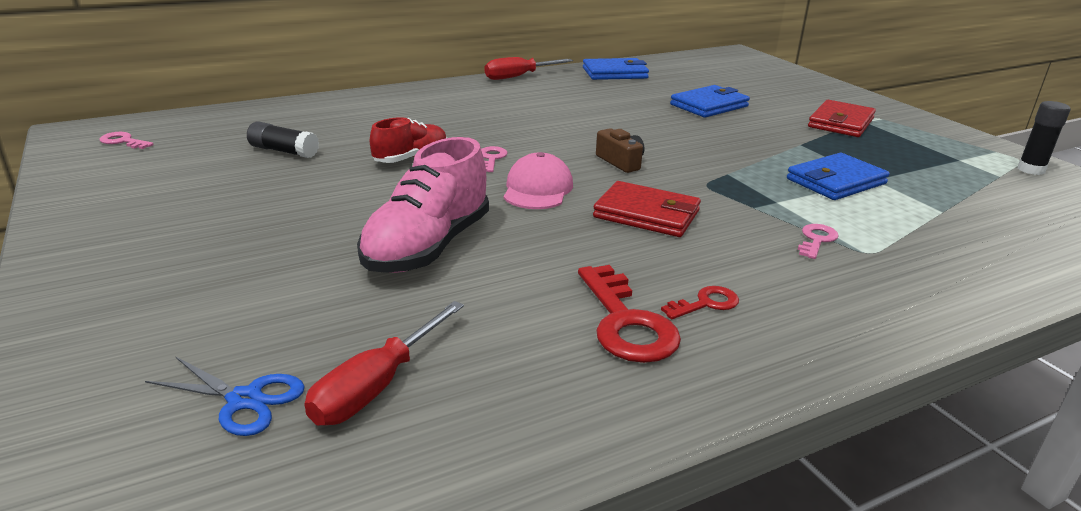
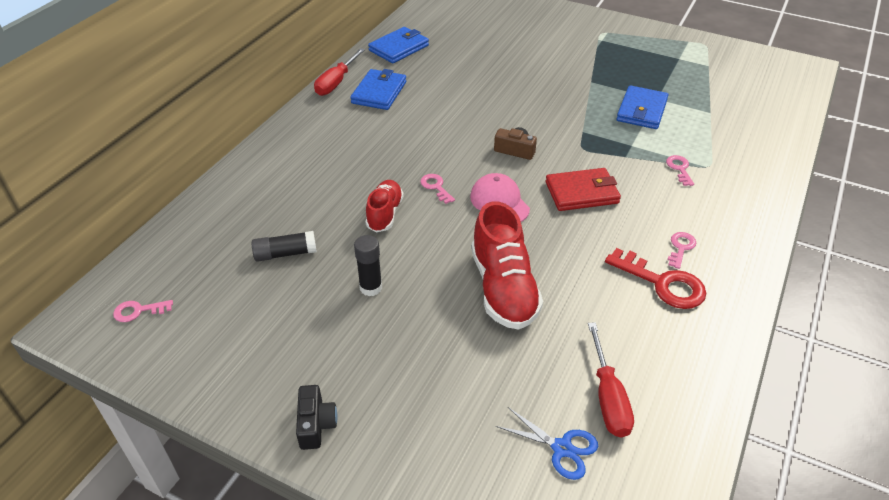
camera: 35 degrees left, 15 degrees up
(88, 258) = (316, 424): none -> black camera
(244, 400) = (562, 448): blue scissors -> blue scissors turned 45 degrees clockwise
(428, 247) = (503, 288): pink shoe -> red shoe
(706, 303) = (681, 248): red key -> pink key
(709, 105) = (500, 62): blue wallet -> blue wallet (379, 92)
(840, 123) = (591, 47): red wallet -> none
(1030, 170) = (717, 52): black glue stick -> black glue stick (371, 287)

